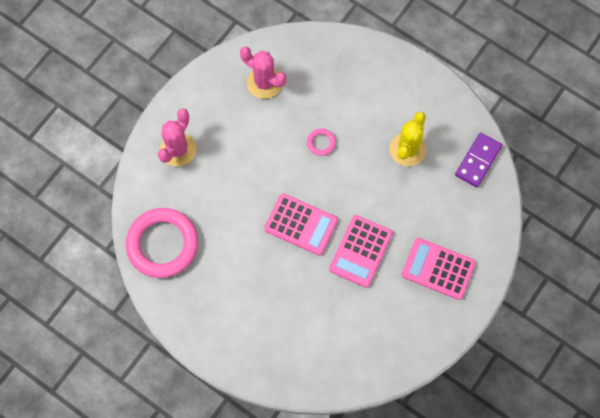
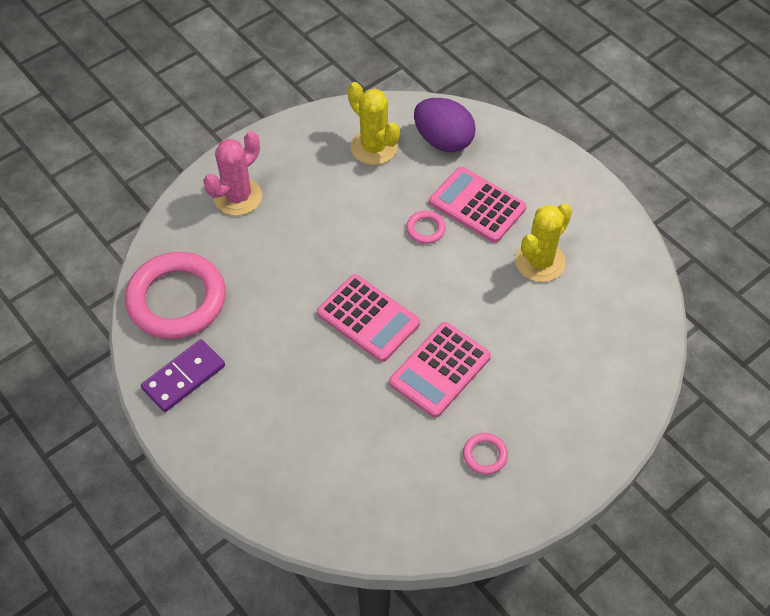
camera: 15 degrees right, 15 degrees down
(264, 82) = (374, 147): pink cactus -> yellow cactus
(313, 64) = (443, 141): none -> purple egg
(406, 306) = (485, 455): none -> pink ring
(438, 269) = (543, 417): pink calculator -> pink calculator (477, 205)
(478, 161) = (634, 296): purple domino -> purple domino (184, 377)

